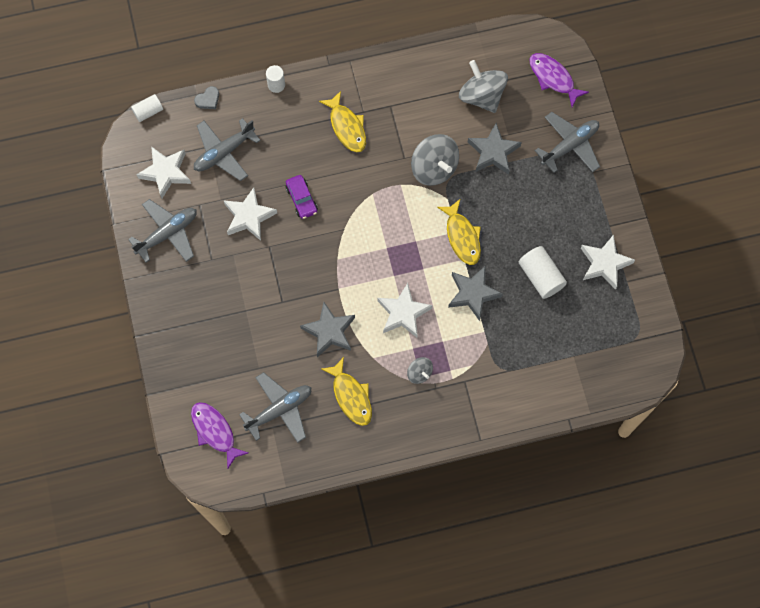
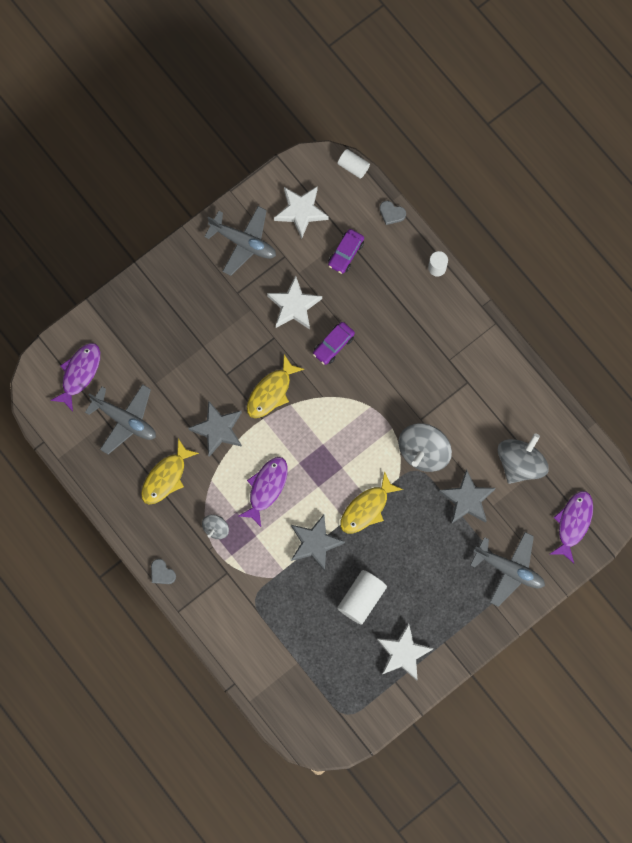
camera: 65 degrees right, 5 degrees up
(224, 152) = (346, 253): grey plane -> purple car
(347, 127) = (426, 352): yellow fish -> yellow fish (271, 392)
(403, 313) = (266, 488): white star -> purple fish
(438, 438) = (162, 573): none -> grey heart

